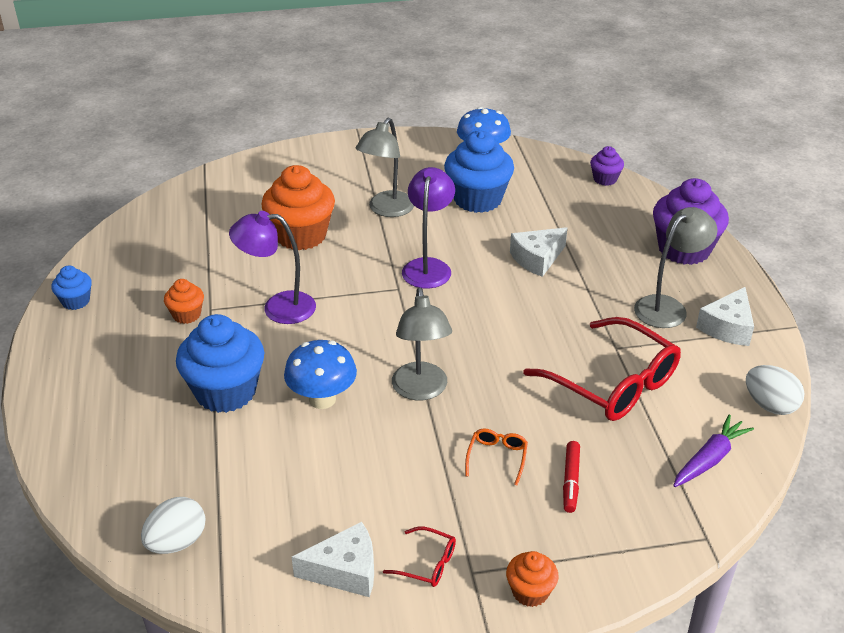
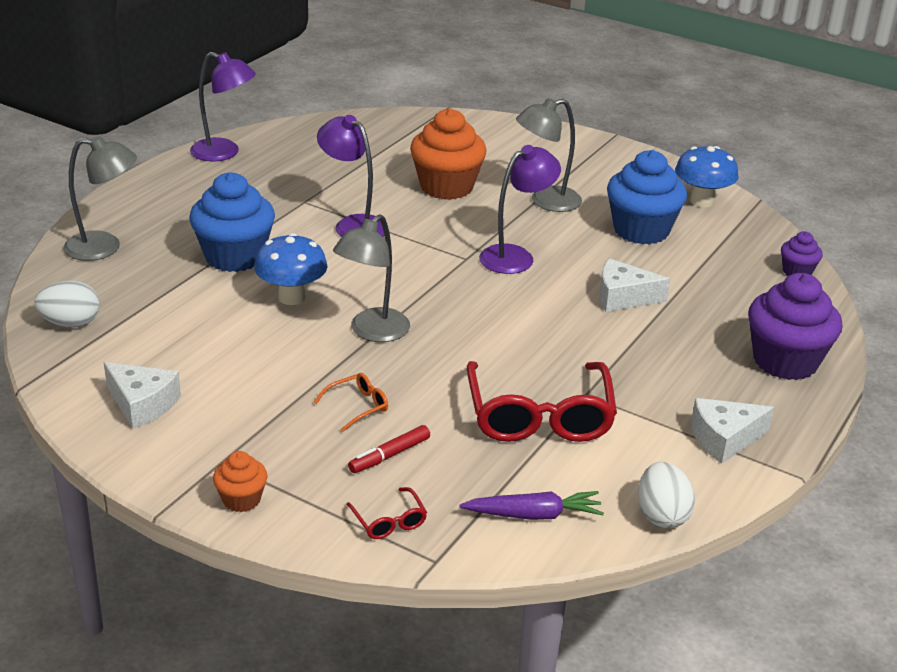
camera: 40 degrees right, 5 degrees down
(76, 301) = (224, 153): blue cupcake -> purple lamp
(187, 315) = (282, 197): orange cupcake -> none
(427, 563) = (200, 435): red glasses -> red glasses (389, 521)
(667, 307) = (689, 393): grey lamp -> grey lamp (104, 247)

